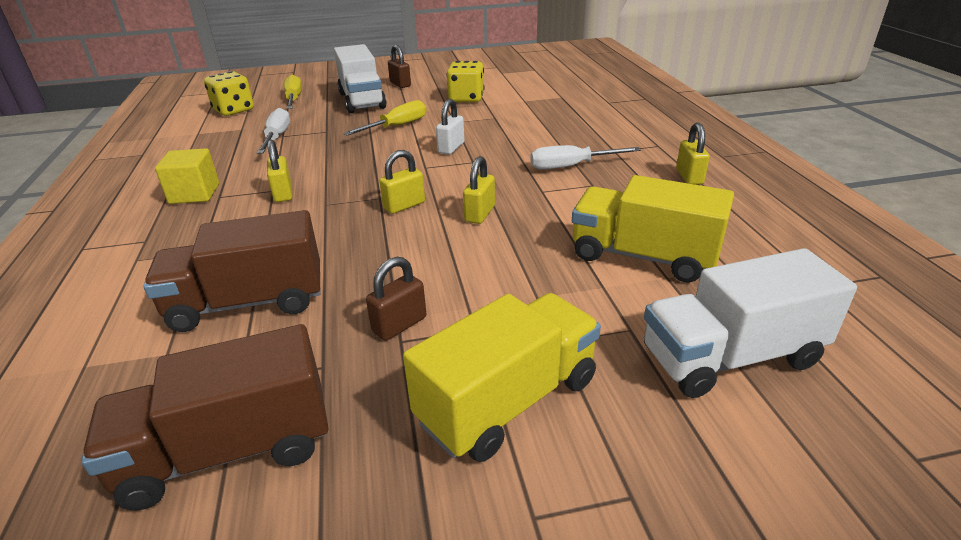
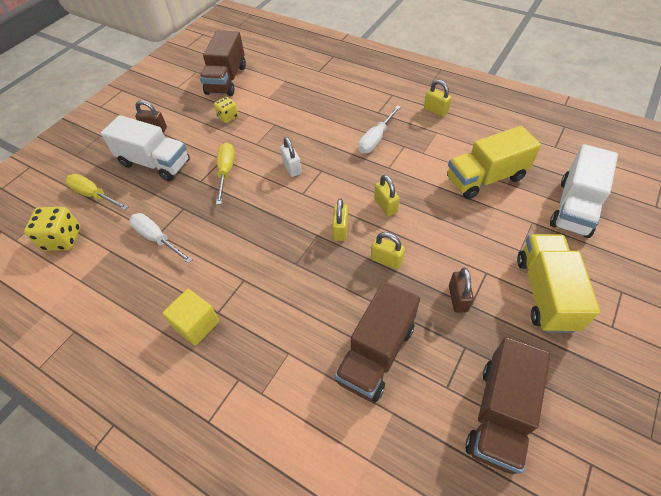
camera: 45 degrees left, 20 degrees up
(283, 193) = (256, 277): yellow padlock -> yellow padlock (386, 260)
(466, 98) = (228, 117): yellow dice -> yellow dice, size x0.63
(511, 79) = (226, 80): none -> brown truck

